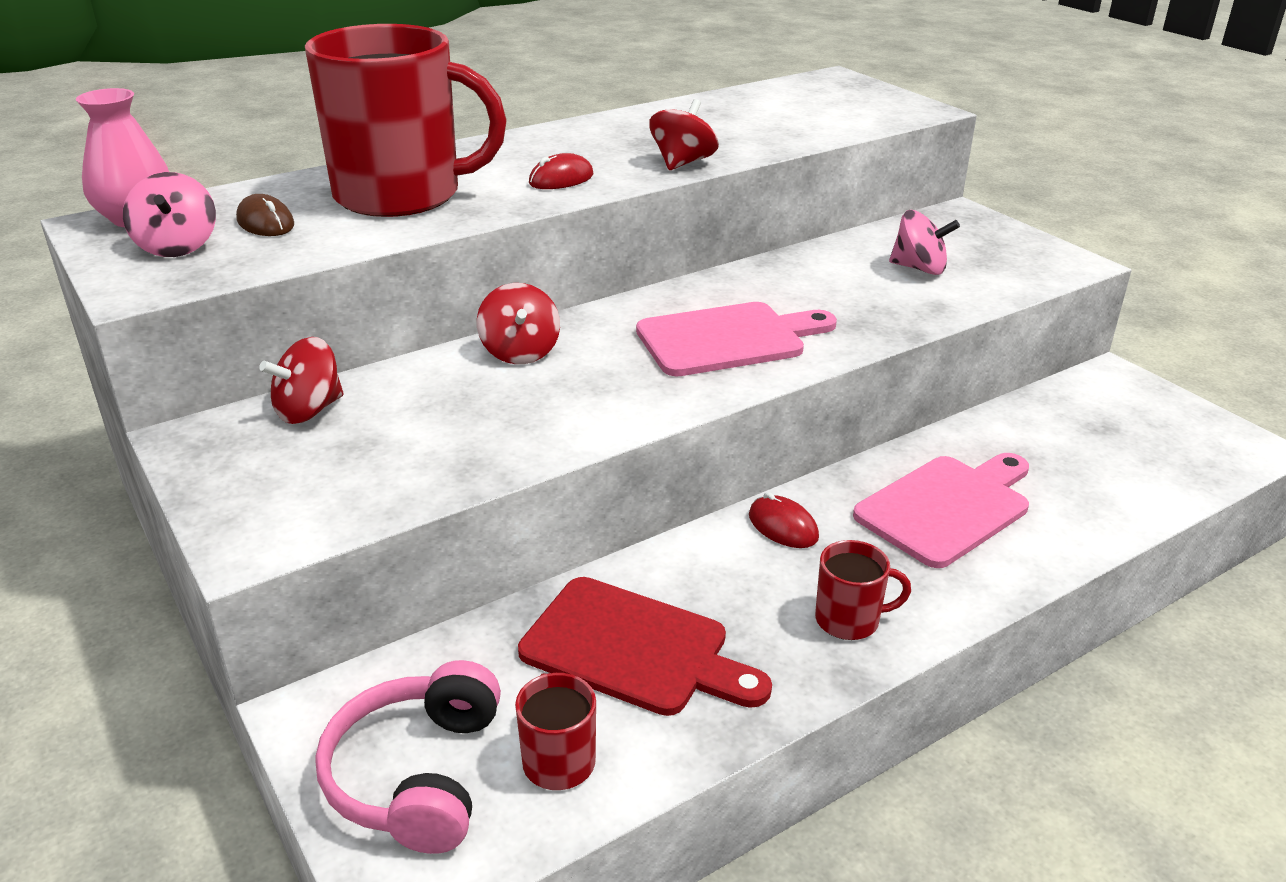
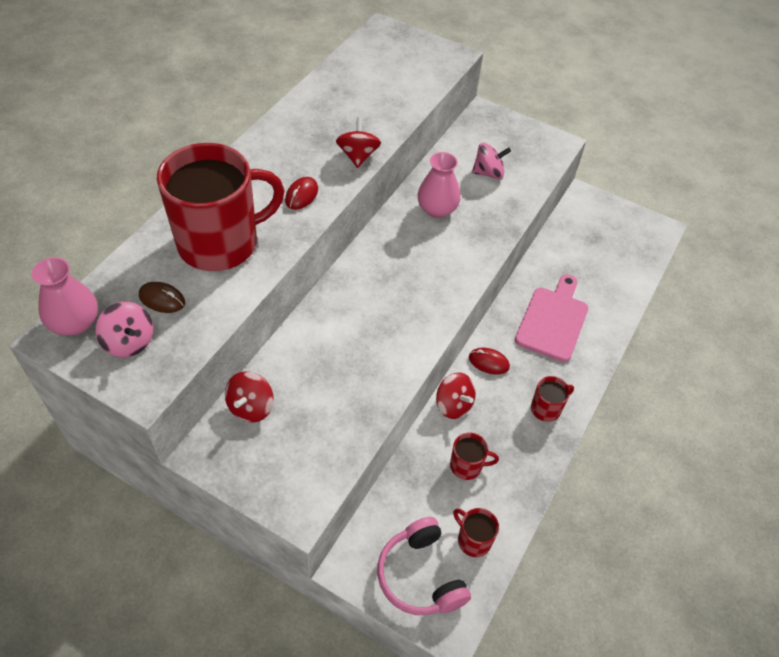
camera: 30 degrees left, 20 degrees up
(520, 352) = (329, 317): red spinning top -> red spinning top (453, 405)
(633, 649) = (467, 466): red cutting board -> red mug
(728, 339) = (428, 268): pink cutting board -> none
(798, 286) = (437, 209): none -> pink vase

